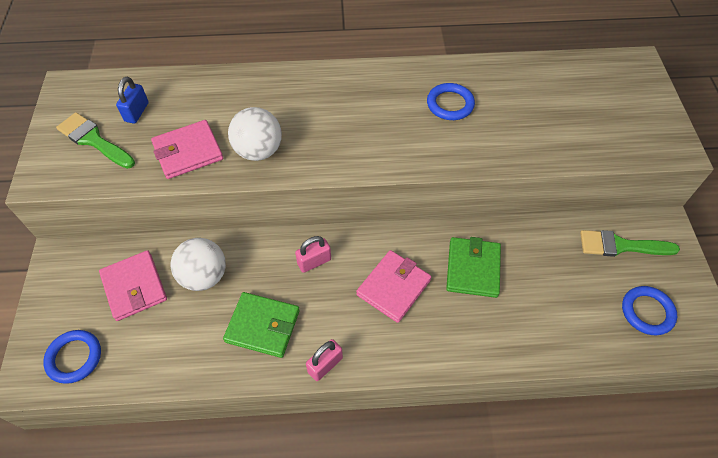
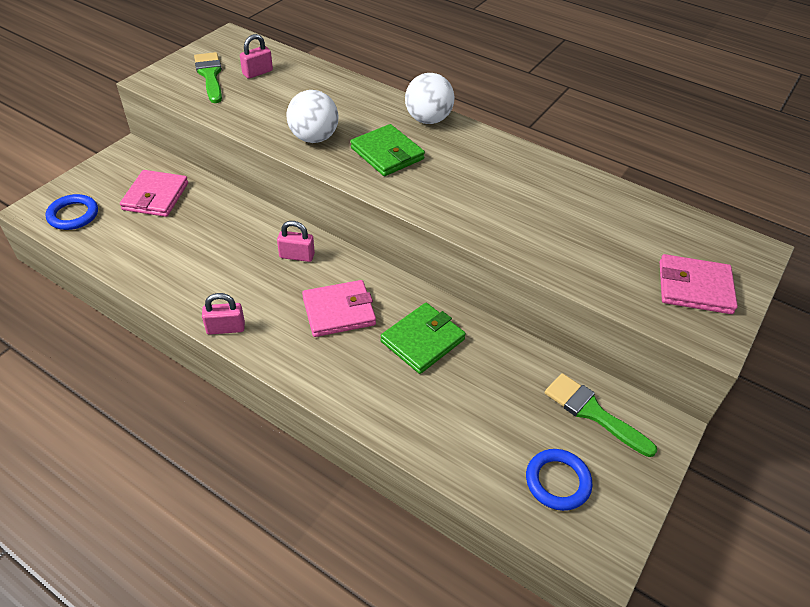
camera: 35 degrees right, 10 degrees down
(137, 112) = (257, 72): blue padlock -> pink padlock
(188, 152) = (263, 113): pink wallet -> pink wallet (694, 287)
(204, 276) = (208, 217): white ball -> white ball (428, 119)
(263, 326) = (211, 274): green wallet -> green wallet (387, 154)
(450, 104) = (511, 186): blue ring -> none

